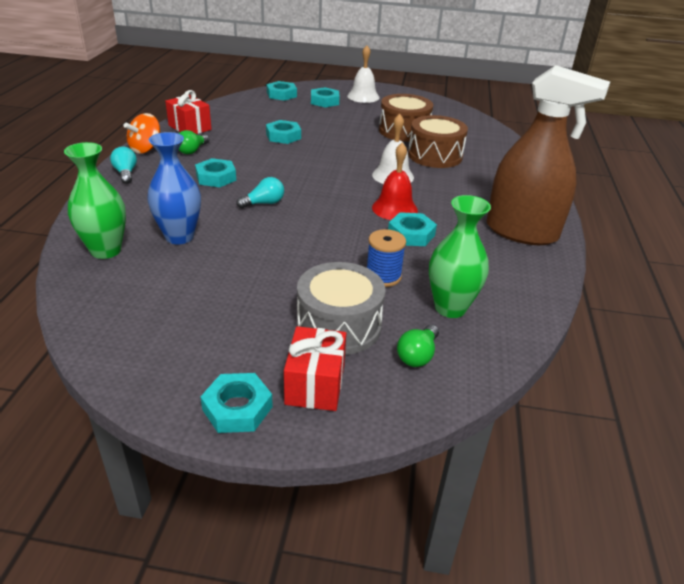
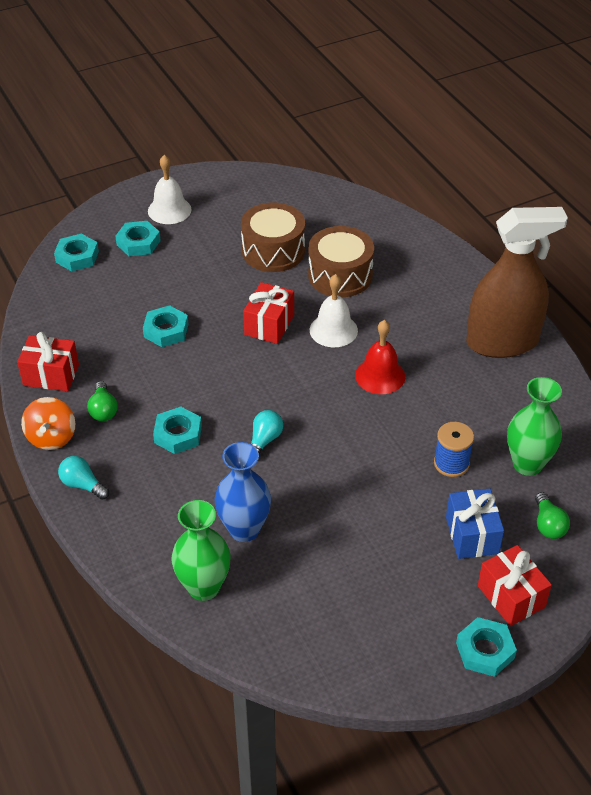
camera: 35 degrees left, 10 degrees up
(339, 326) = (472, 535): grey drum -> blue gift
(352, 157) = (269, 325): none -> red gift
(411, 234) = (424, 400): turquoise nut -> none

